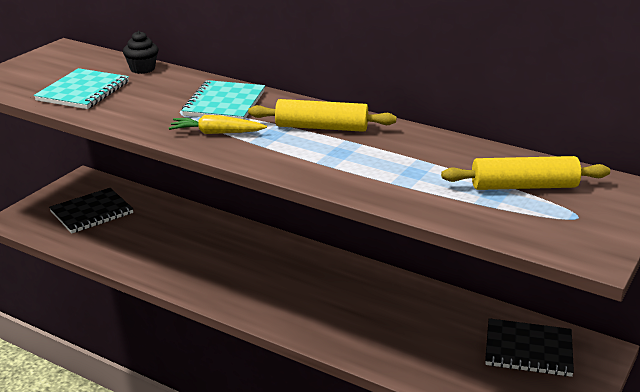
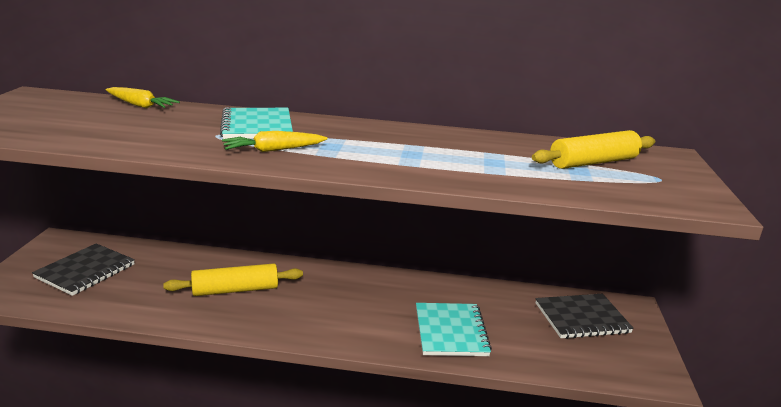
camera: 25 degrees left, 5 degrees down
(83, 91) = (87, 128): turquoise notebook -> turquoise notebook (450, 331)
(142, 69) = (140, 105): black cupcake -> yellow carrot
(321, 127) = (372, 137): yellow rolling pin -> yellow rolling pin (235, 290)

